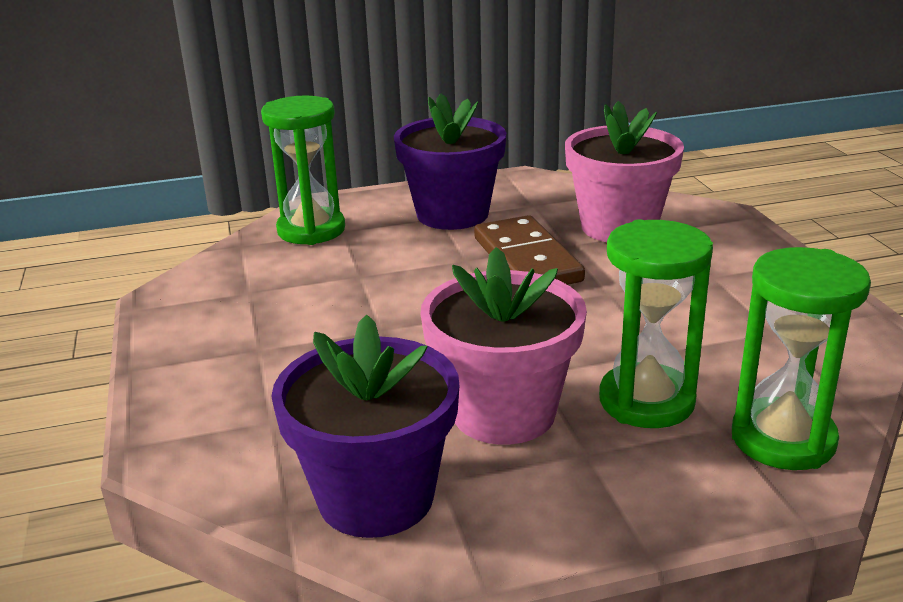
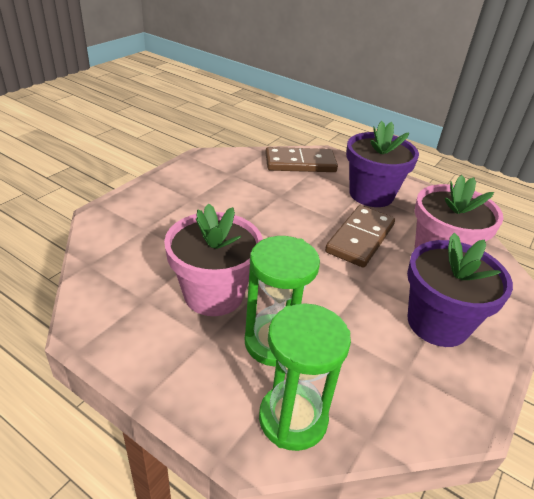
camera: 45 degrees right, 10 degrees up
(311, 230) = (300, 163): green hourglass -> brown domino
(376, 497) = (116, 284): purple flower pot -> purple flower pot (437, 323)

